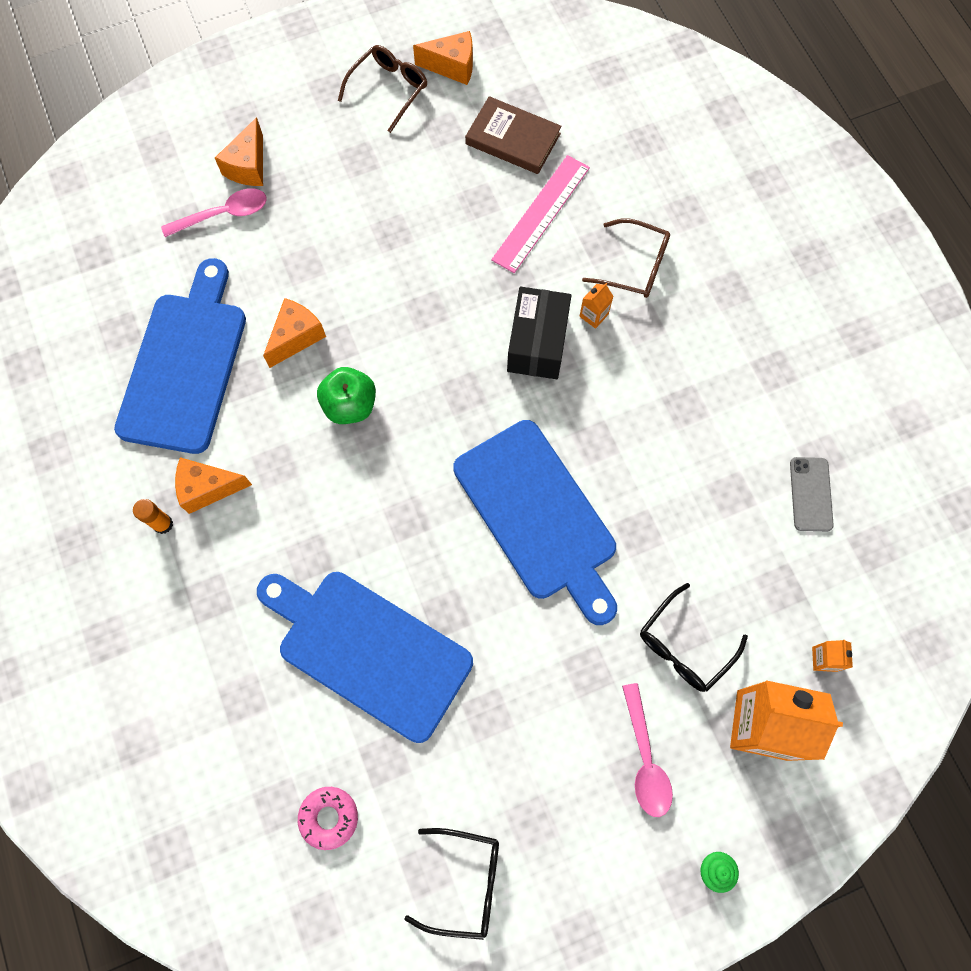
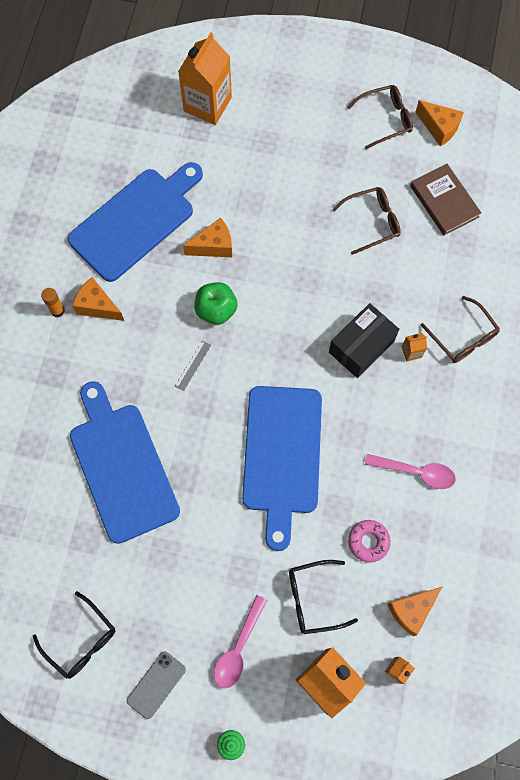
camera: 35 degrees right, 0 degrees up
(177, 187) = (207, 104): none -> orange carton
(223, 214) = (224, 139): pink spoon -> pink spoon (415, 472)
(248, 166) = (261, 117): orange cheese -> orange cheese (411, 610)
(329, 817) = (32, 547): pink donut -> pink donut (368, 541)
(368, 483) = (193, 365): none -> grey ruler
(453, 205) = (372, 222): none -> brown glasses
(541, 213) = (426, 263): pink ruler -> none
(810, 494) = (468, 562): grey phone -> grey phone (156, 684)

